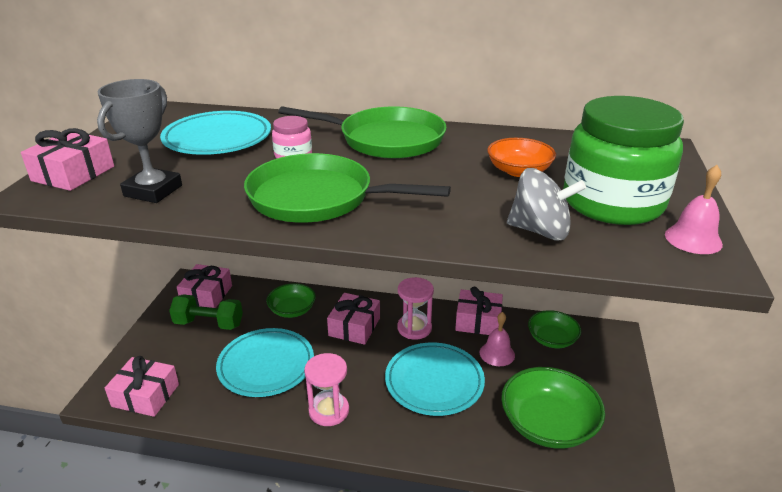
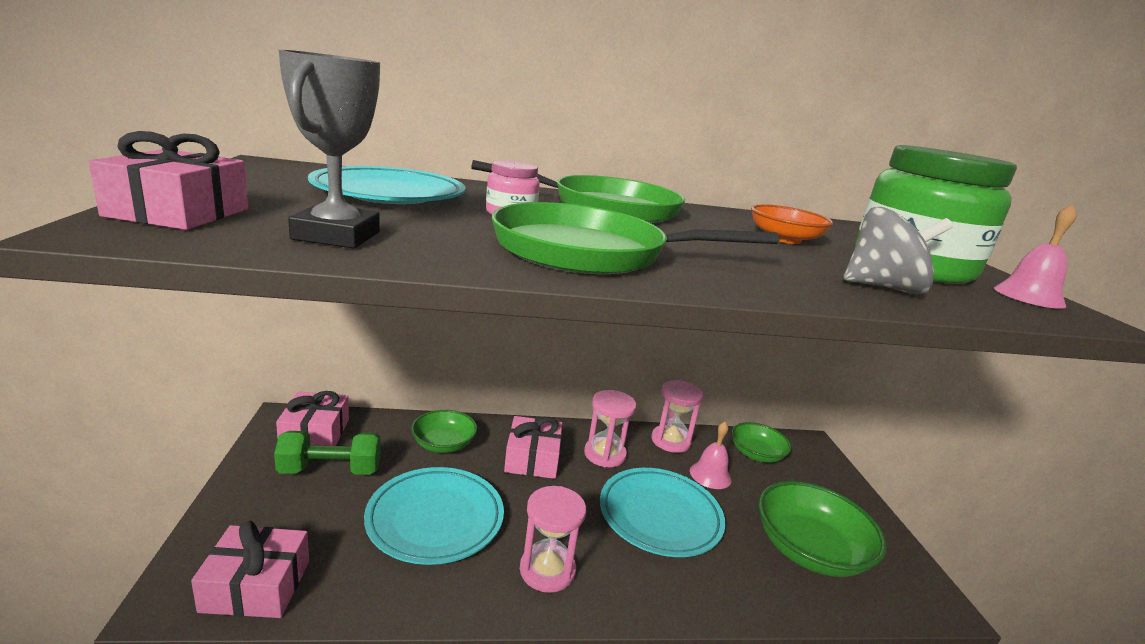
camera: 20 degrees left, 10 degrees down
(478, 321) = (670, 441): pink gift -> pink hourglass

